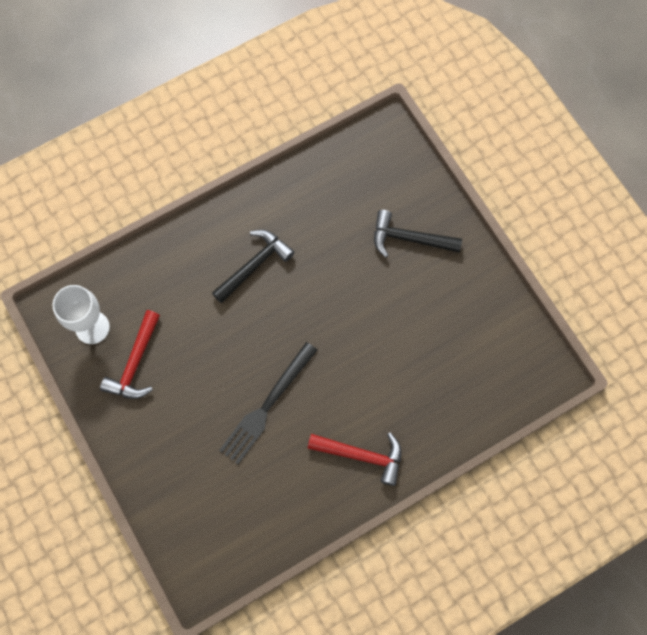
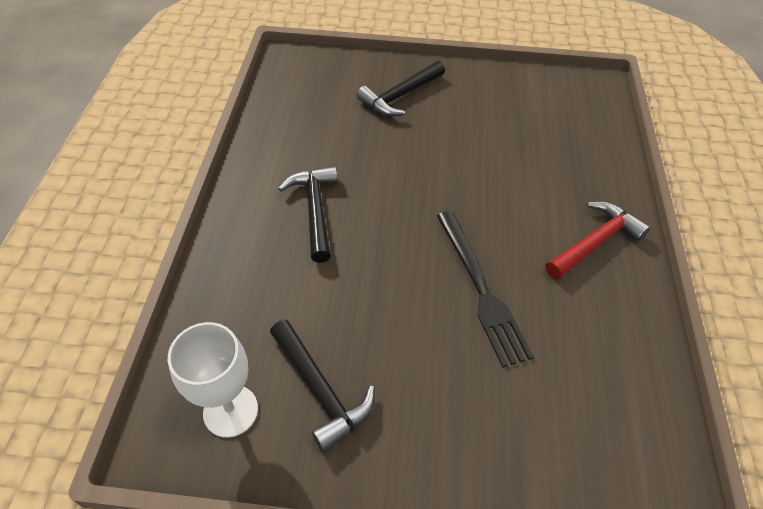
camera: 55 degrees left, 20 degrees down
(135, 363) = (321, 390): red hammer -> black hammer

